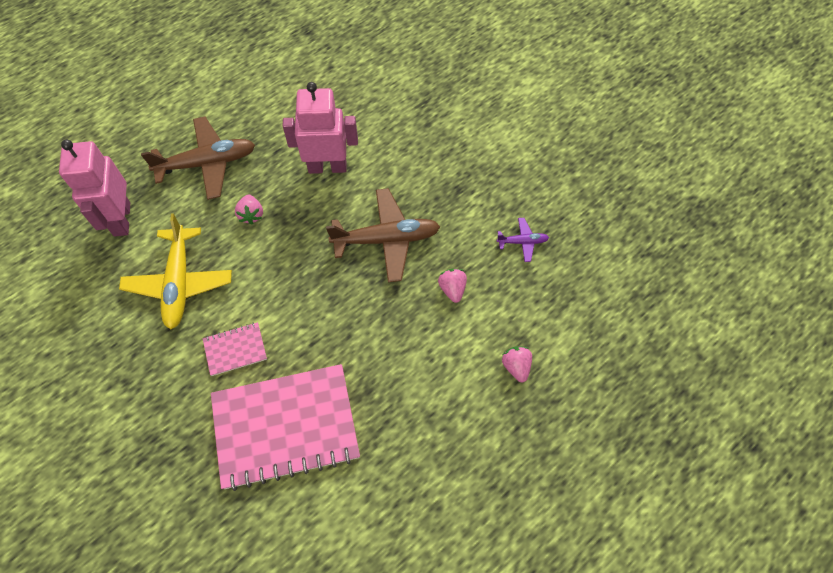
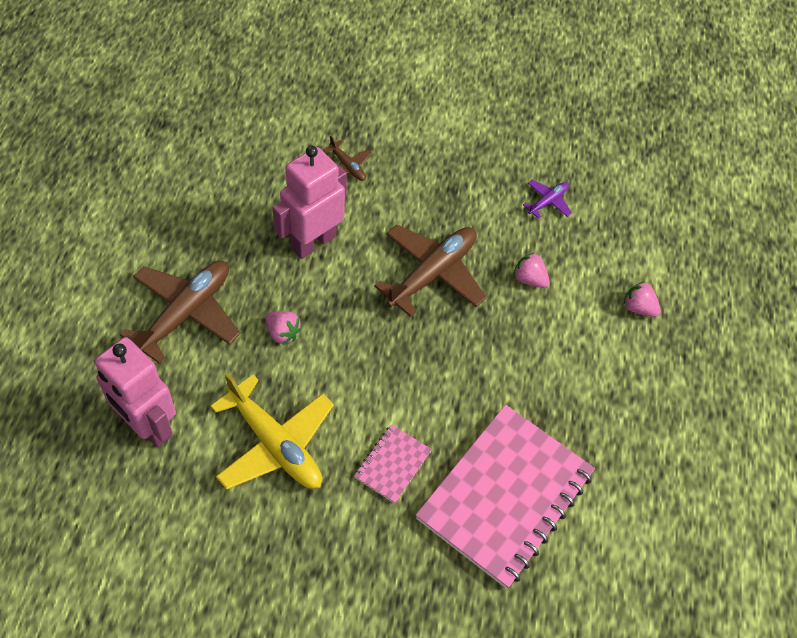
camera: 45 degrees left, 5 degrees down
(400, 129) = (347, 166): none -> brown plane

